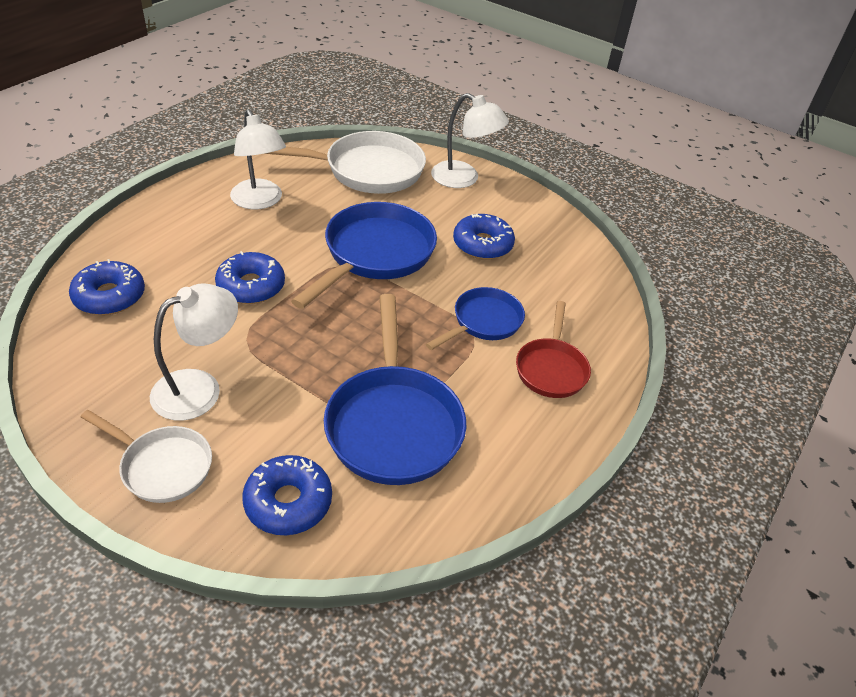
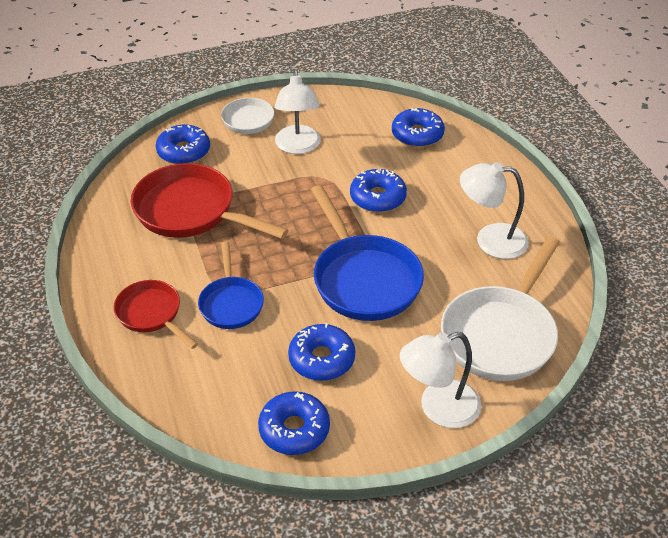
camera: 130 degrees right, 0 degrees up
(393, 423) = (191, 211): blue pan -> red pan
(555, 233) = (294, 429): none -> blue donut

